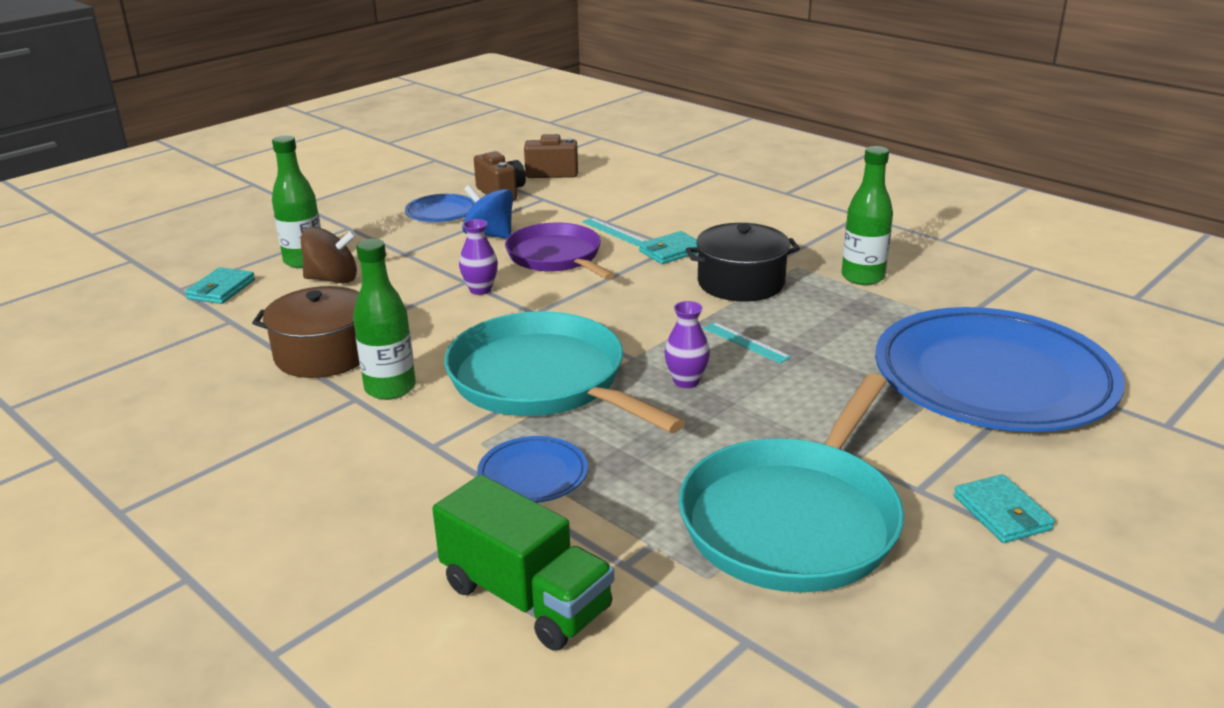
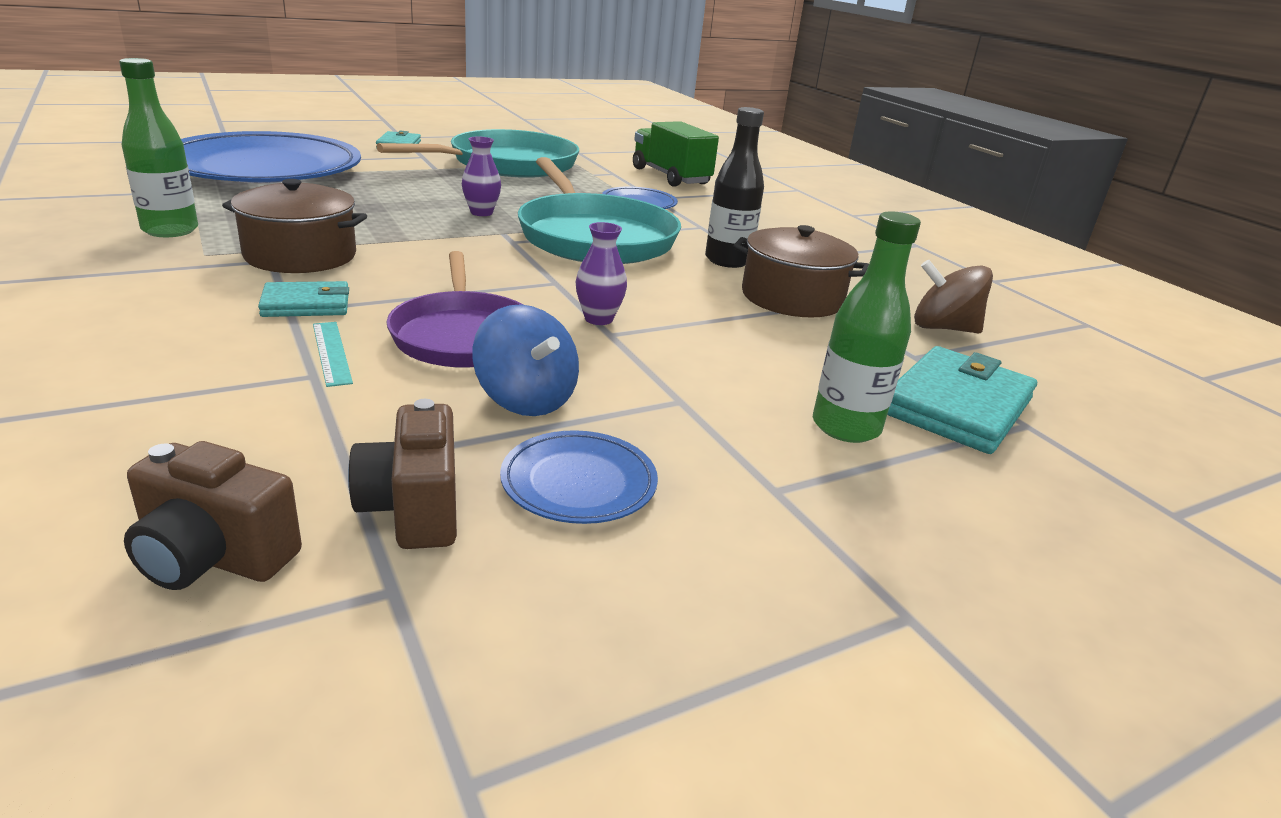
camera: 165 degrees left, 0 degrees up
(221, 289) = (957, 406): turquoise wallet -> turquoise wallet, size x1.74
(332, 279) = (794, 382): brown spinning top -> brown spinning top (943, 328)
(390, 388) = (727, 260): green bottle -> black bottle
(741, 283) = (300, 255): black pot -> brown pot
(746, 342) = (393, 219): turquoise ruler -> none

